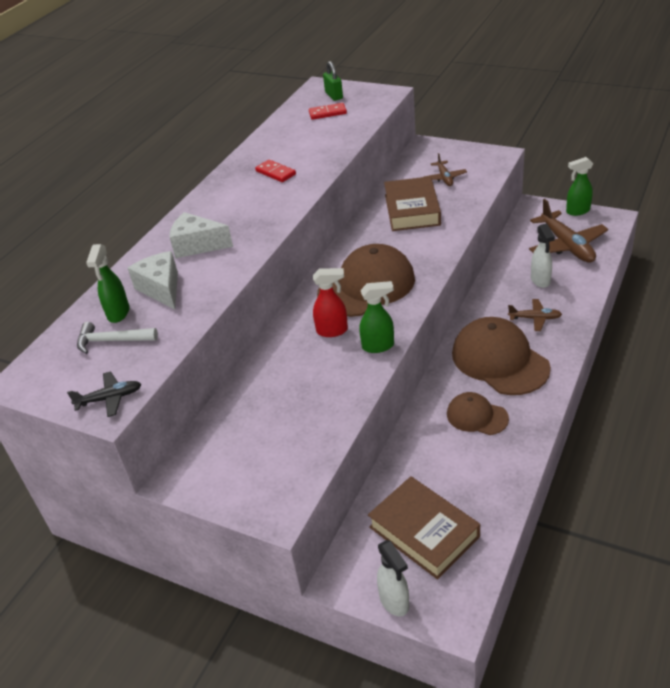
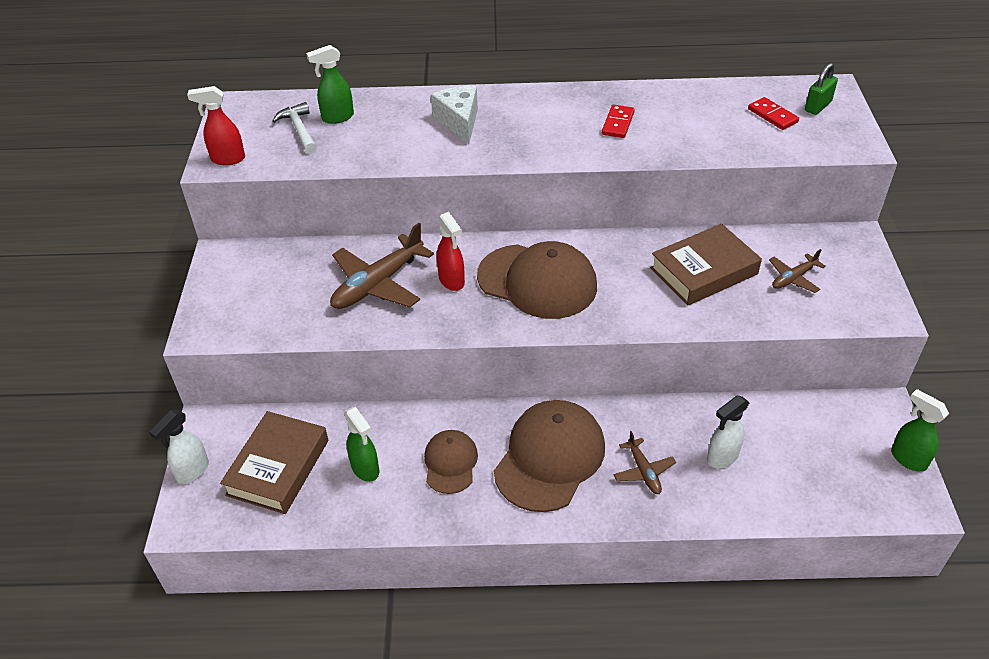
camera: 60 degrees right, 5 degrees up
(110, 398) = (227, 159): black plane -> red spray bottle
(161, 289) = (382, 127): white cheese -> none
(378, 346) = (444, 323): green spray bottle -> green spray bottle (365, 469)
(567, 245) = (817, 467): brown plane -> brown plane (377, 284)

